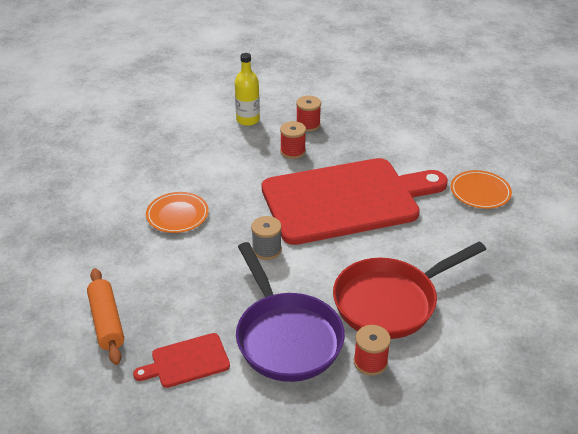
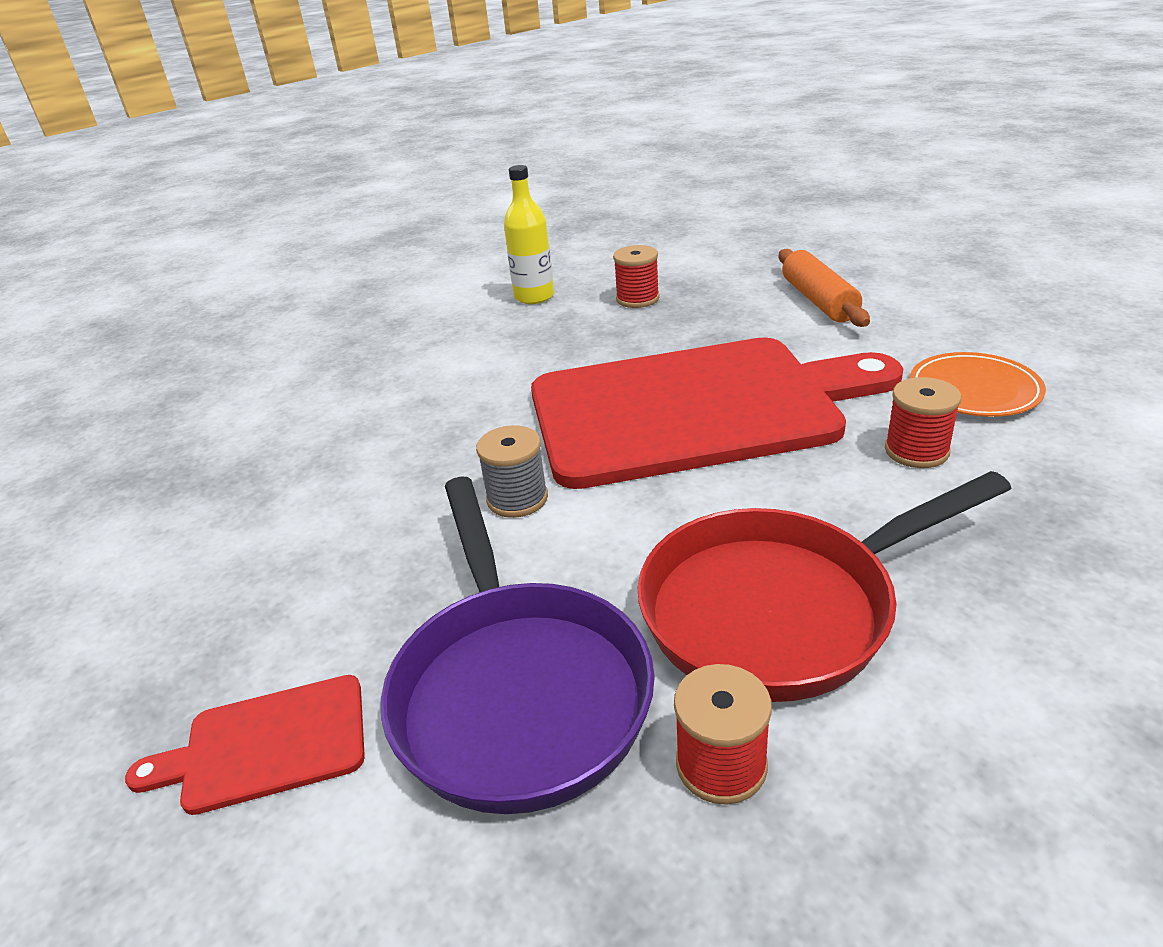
camera: 10 degrees right, 5 degrees down
(106, 322) = (135, 644): orange rolling pin -> orange rolling pin (818, 301)
(177, 215) = (363, 439): orange plate -> none
(292, 151) = (603, 337): red spool -> red spool (916, 451)

